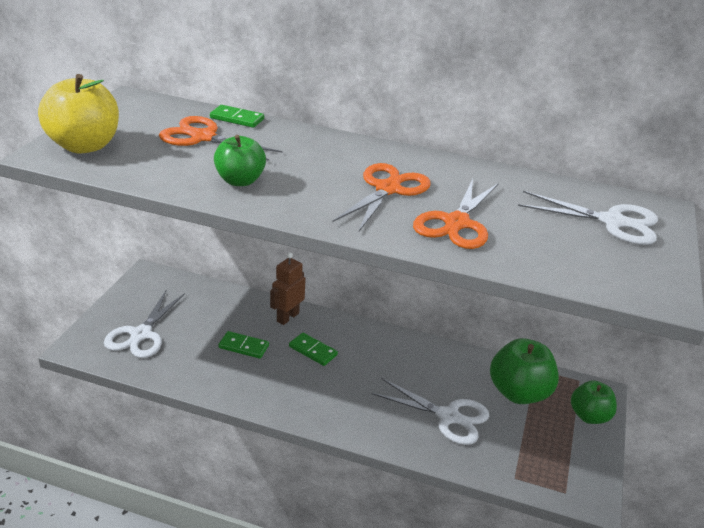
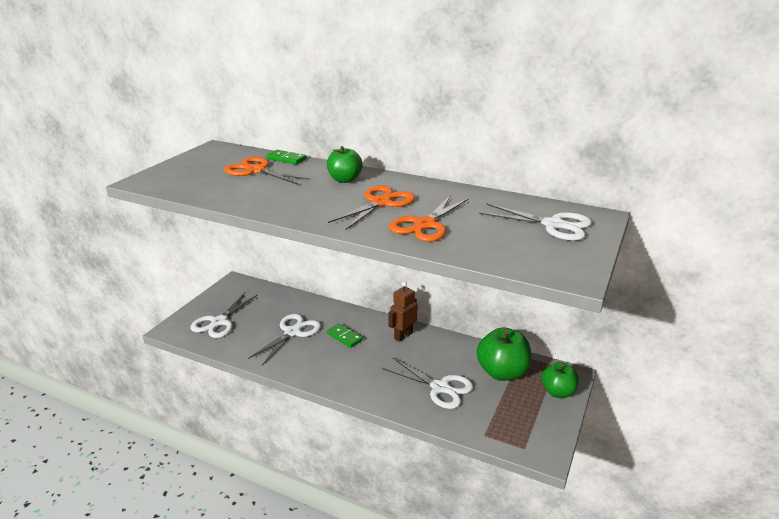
camera: 10 degrees right, 5 degrees down
(84, 146) = (169, 176): yellow apple -> none
(240, 181) = (271, 197): green apple -> green apple (345, 180)
(244, 346) = (292, 332): green domino -> white scissors
(287, 317) = (331, 313): brown robot -> brown robot (403, 335)

